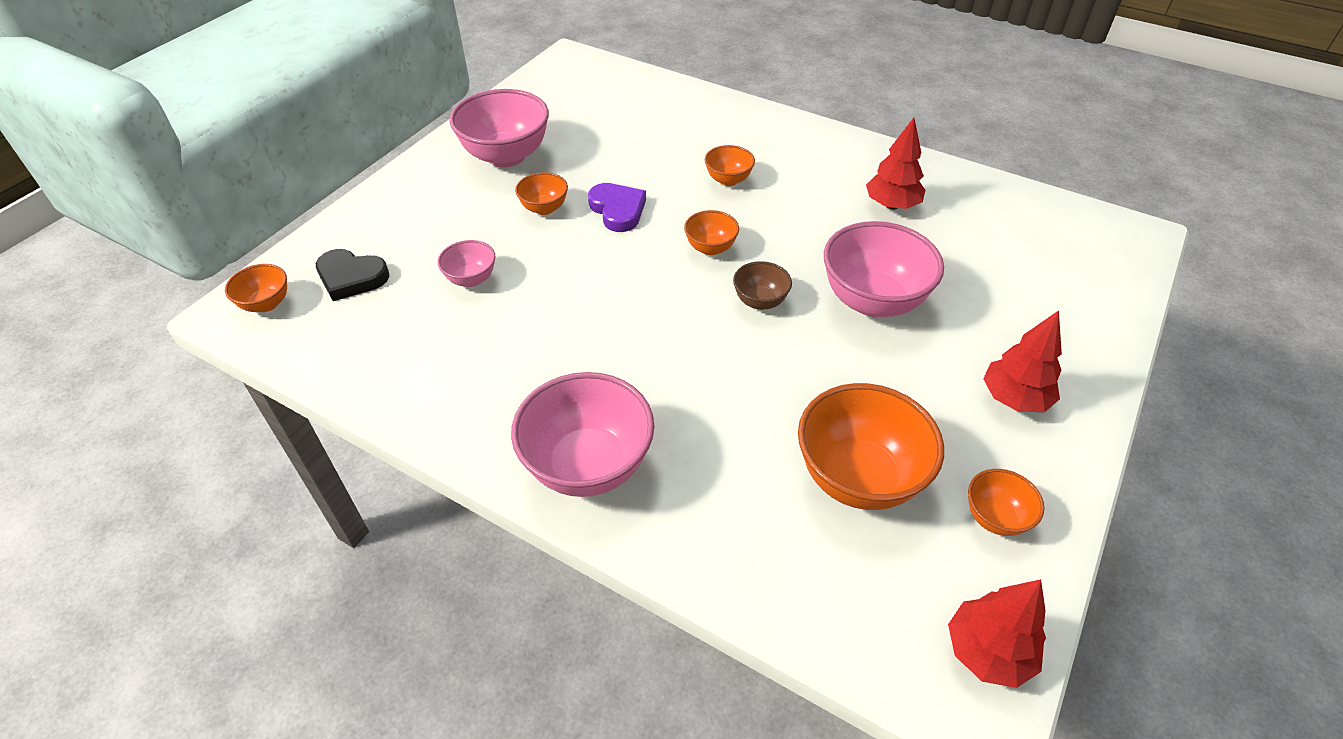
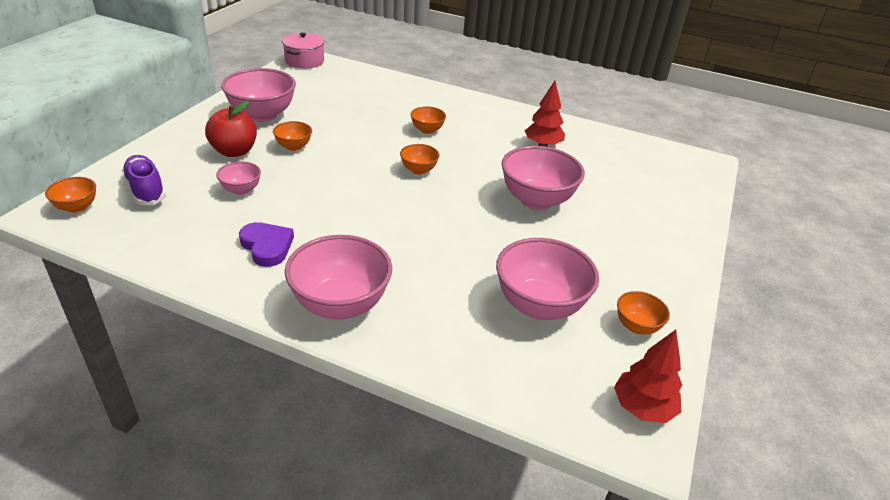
camera: 10 degrees left, 10 degrees down
(351, 278) = (146, 190): black heart -> purple shoe
(466, 216) = (234, 151): none -> red apple
(568, 63) = (304, 61): none -> pink pot
(618, 210) = (349, 148): purple heart -> purple heart (267, 246)
(760, 301) = (457, 201): brown bowl -> none
(858, 477) = (539, 306): orange bowl -> pink bowl
(1014, 398) = (640, 256): red tree -> none

